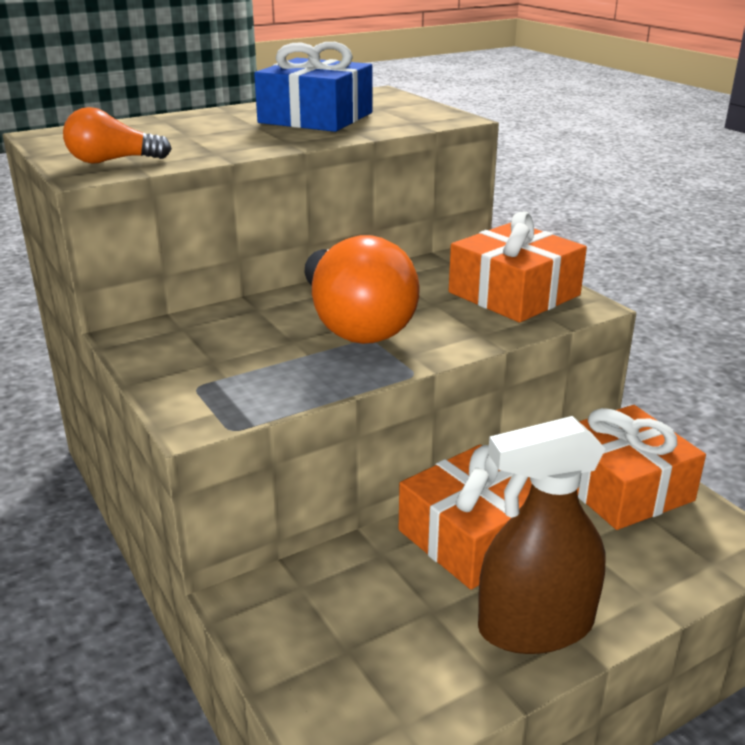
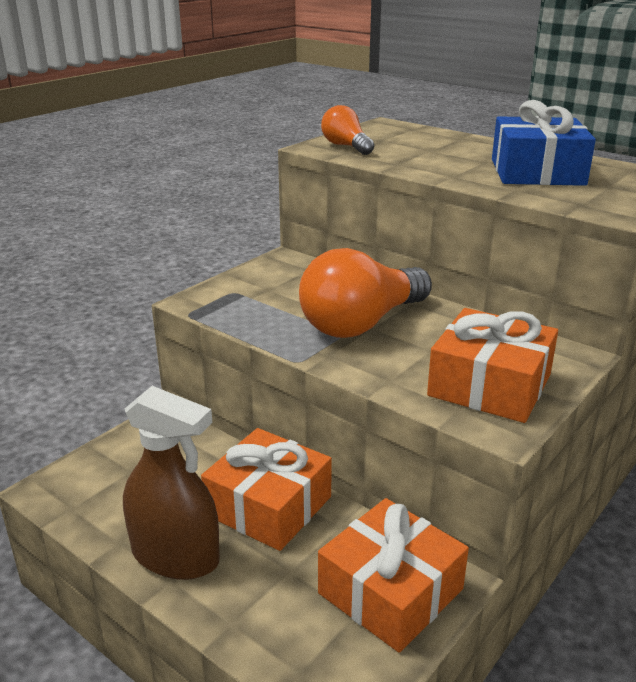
camera: 70 degrees right, 0 degrees up
(535, 626) = (175, 556): brown spray bottle -> brown spray bottle turned 150 degrees clockwise

